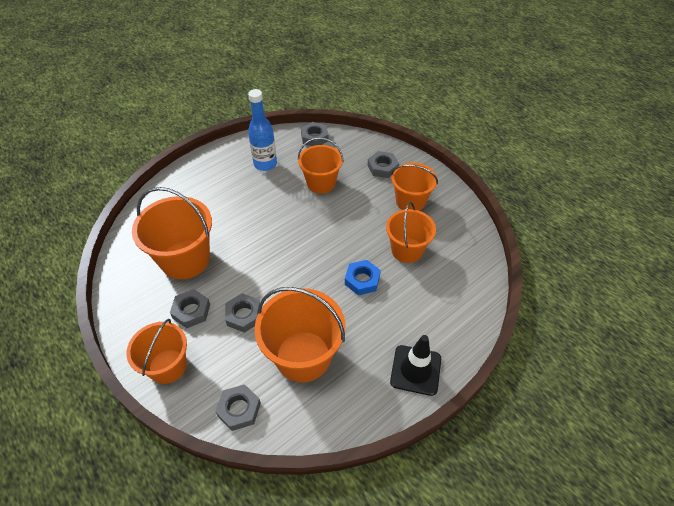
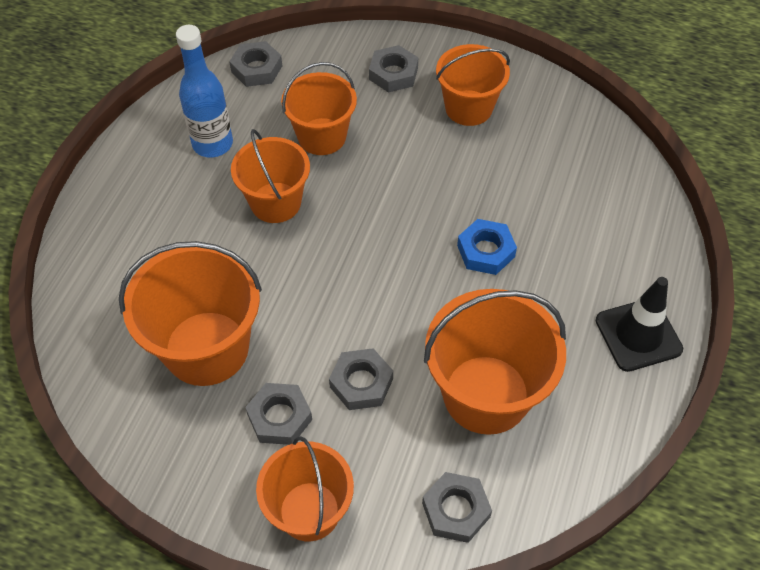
camera: 30 degrees left, 5 degrees up
(407, 250) = (514, 180): orange bucket -> orange bucket (276, 202)

